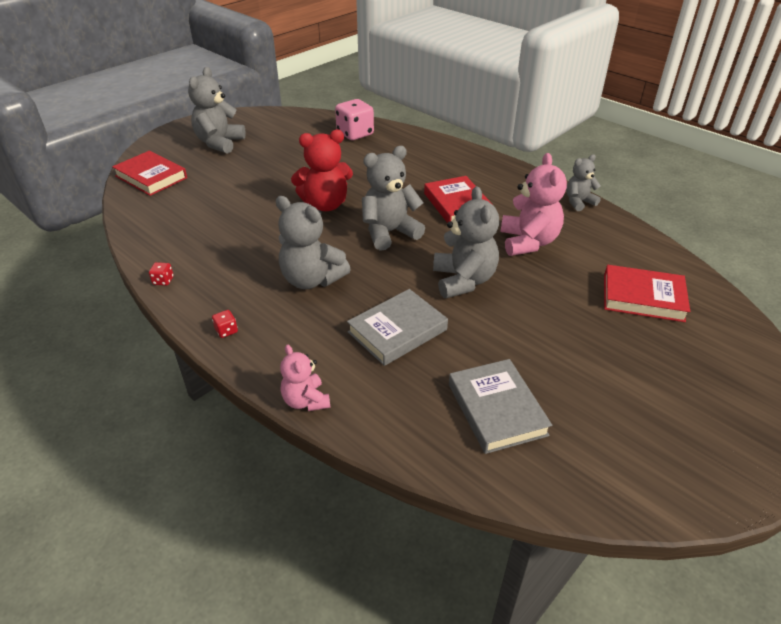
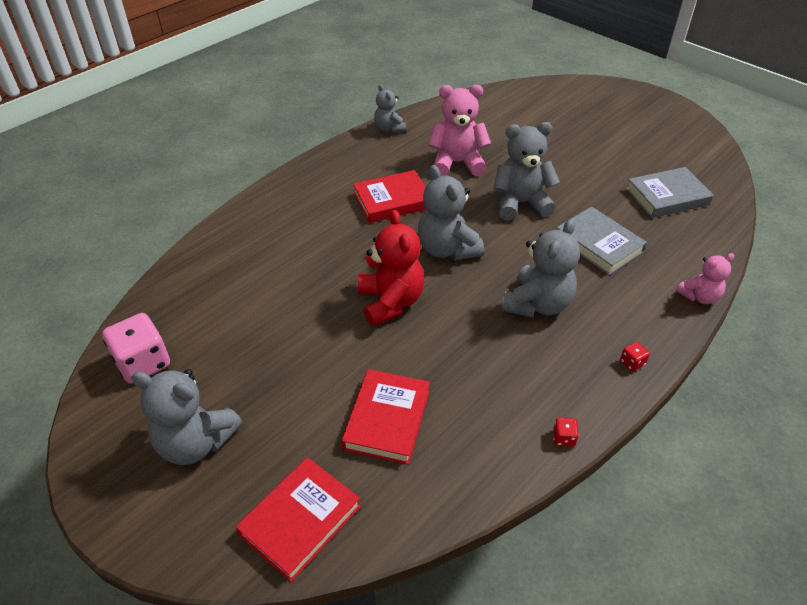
camera: 90 degrees left, 5 degrees up
(355, 134) = (204, 282): pink dice -> pink dice (143, 363)
(643, 297) = (525, 118): red book -> red book (387, 419)

